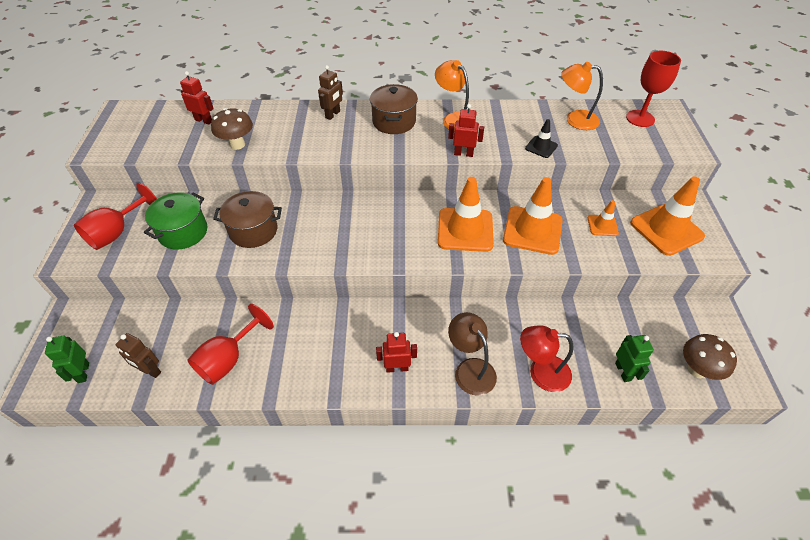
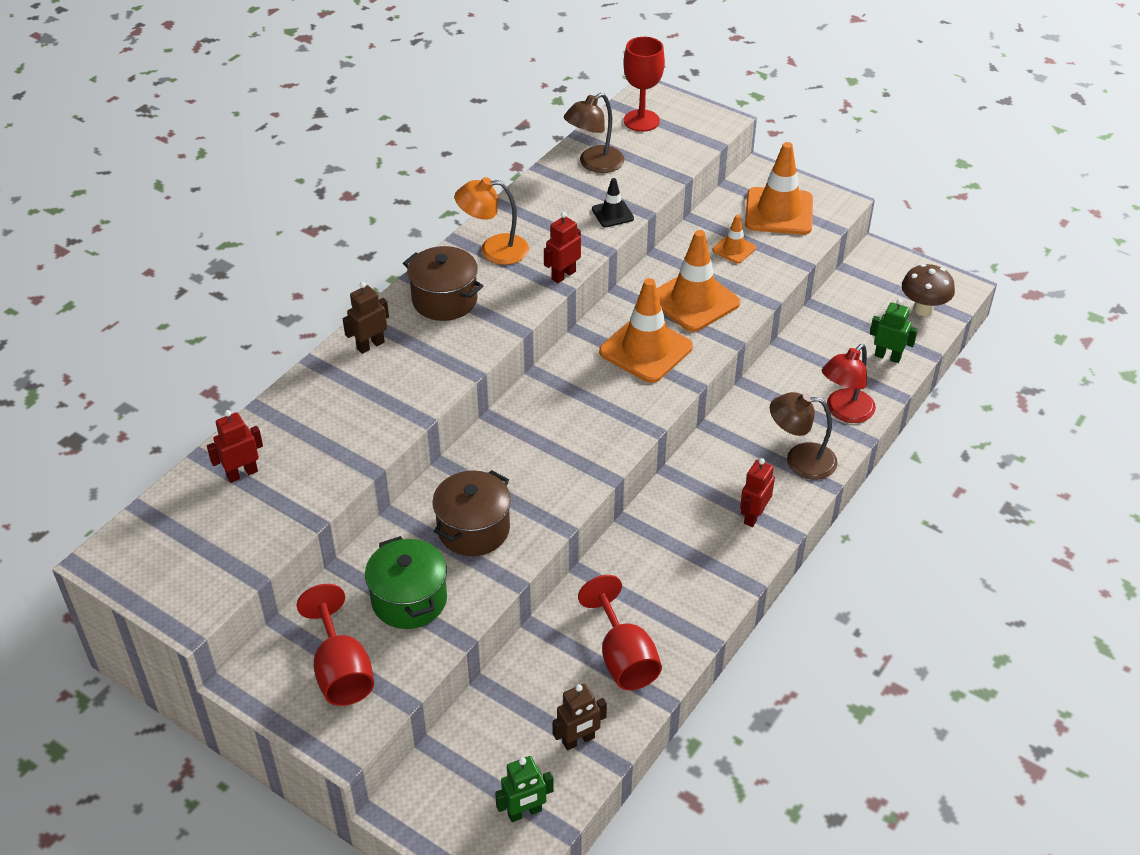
camera: 55 degrees left, 5 degrees down
(83, 373) = (524, 812): green robot -> green robot turned 45 degrees counterclockwise
(237, 144) = (337, 459): brown mushroom -> none
(333, 115) = (370, 345): brown robot -> brown robot turned 105 degrees counterclockwise
(575, 119) = (594, 164): orange lamp -> brown lamp

